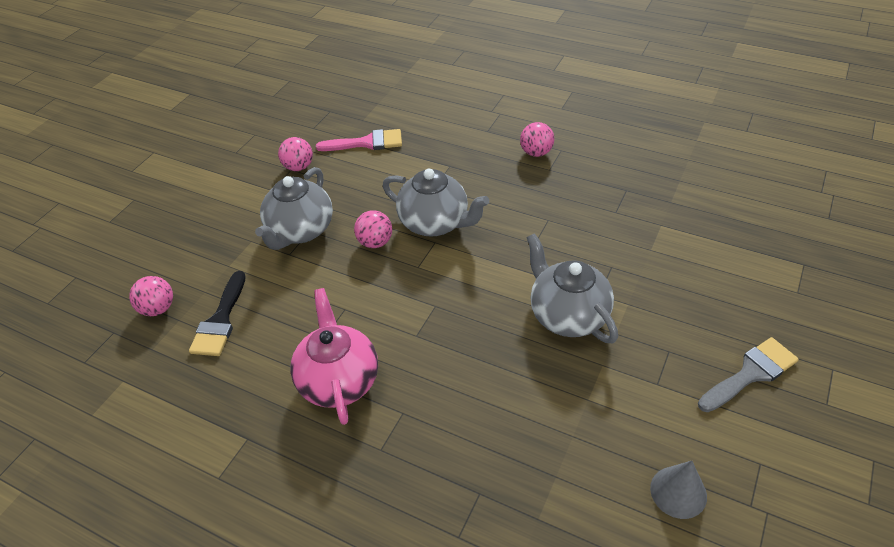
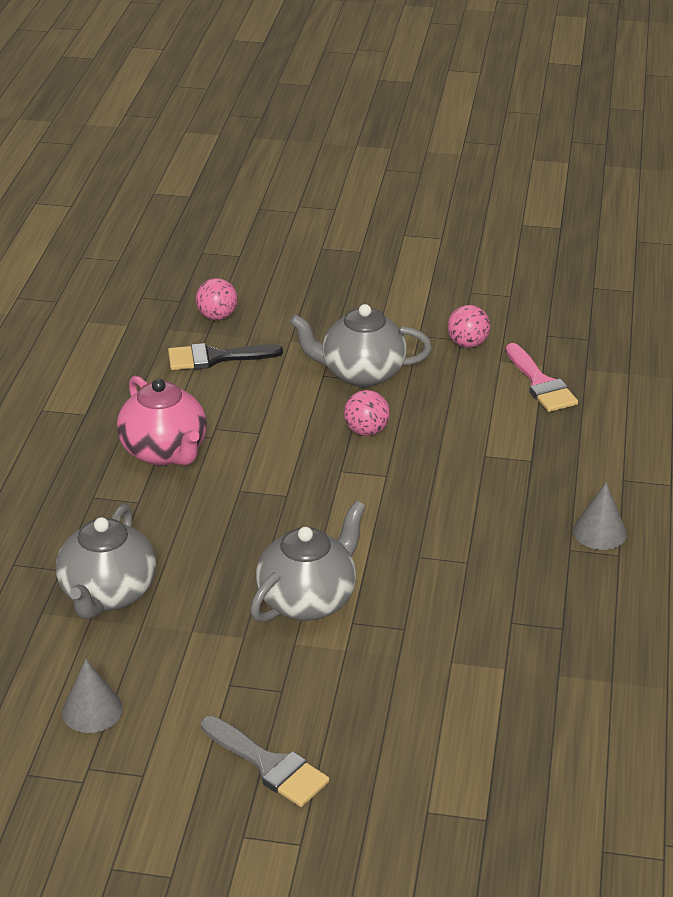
camera: 70 degrees right, 10 degrees down
(339, 380) = (165, 451): pink teapot -> pink teapot turned 90 degrees clockwise
(435, 223) = (418, 469): grey teapot -> grey teapot (108, 594)
(536, 152) = (599, 532): pink ball -> grey cone

